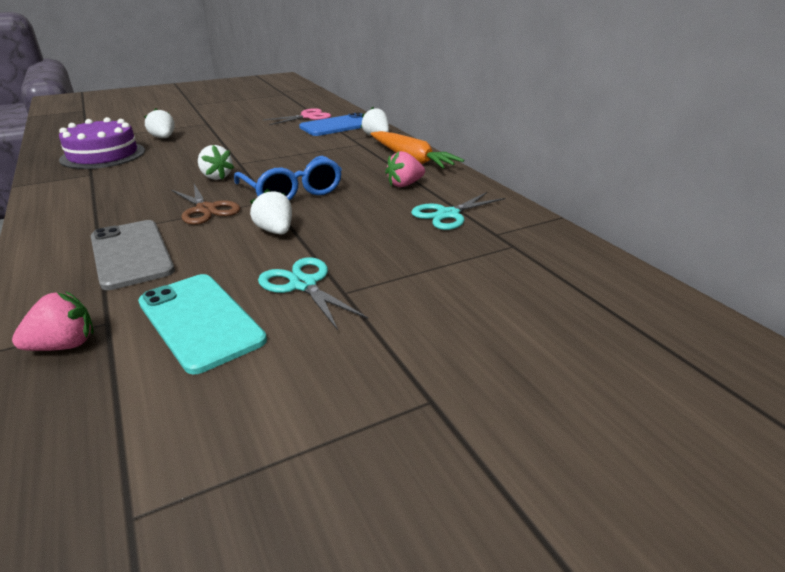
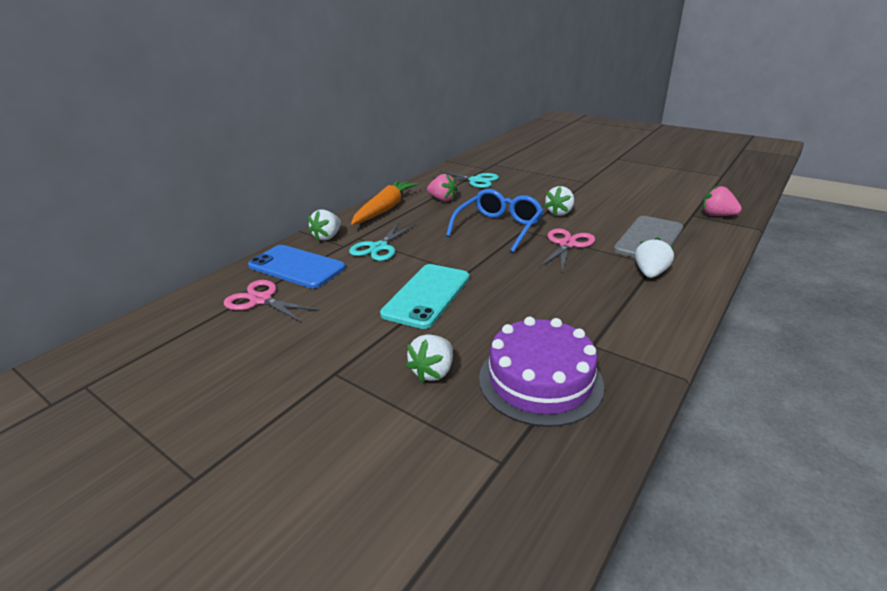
camera: 115 degrees left, 0 degrees up
(200, 321) = (653, 198): turquoise phone -> turquoise phone (427, 295)
(206, 209) = (567, 244): brown scissors -> pink scissors
(216, 177) = (509, 268): white strawberry -> white strawberry (650, 273)
(303, 284) = (595, 190): turquoise scissors -> turquoise scissors (379, 247)

